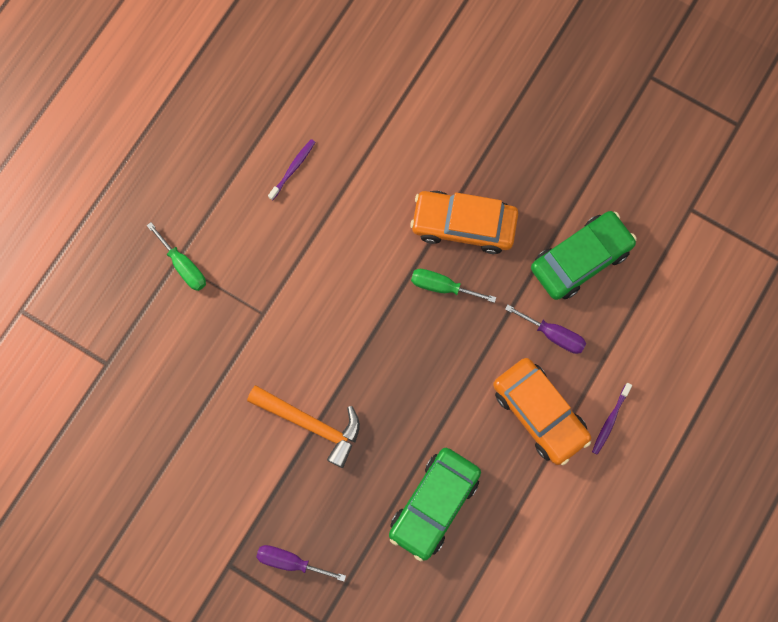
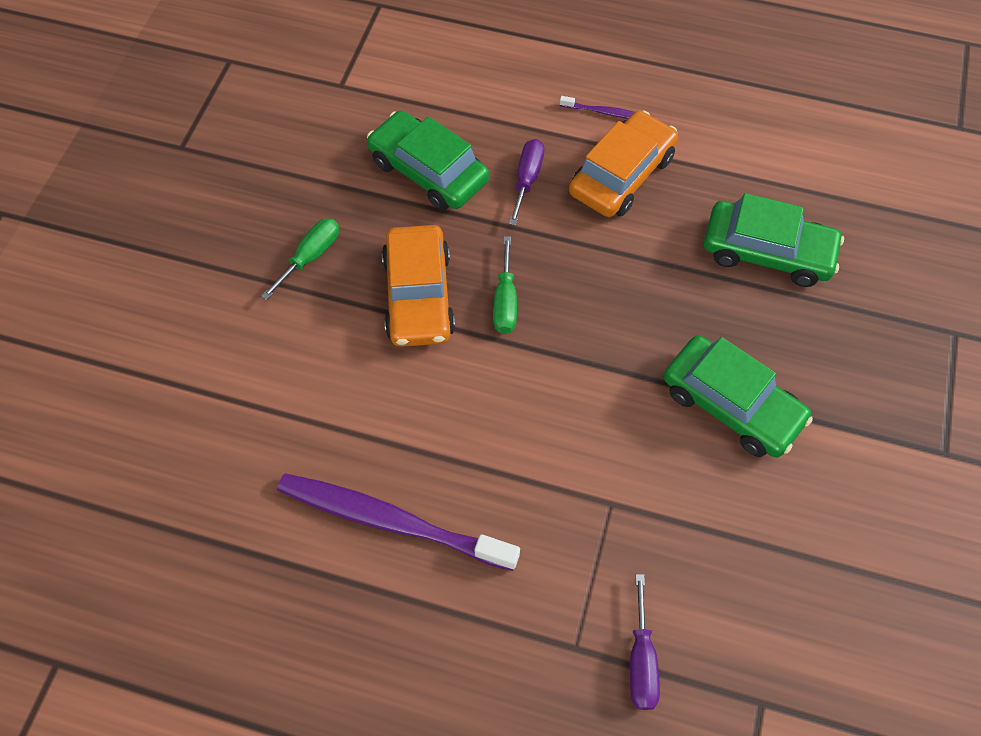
camera: 105 degrees left, 15 degrees down
(183, 266) = (578, 634): green screwdriver -> green screwdriver (310, 256)
(290, 561) = (904, 384): purple screwdriver -> purple screwdriver (641, 660)
(293, 168) = (390, 521): purple toothbrush -> purple toothbrush, size x2.31
(311, 424) = (731, 404): orange hammer -> green car

